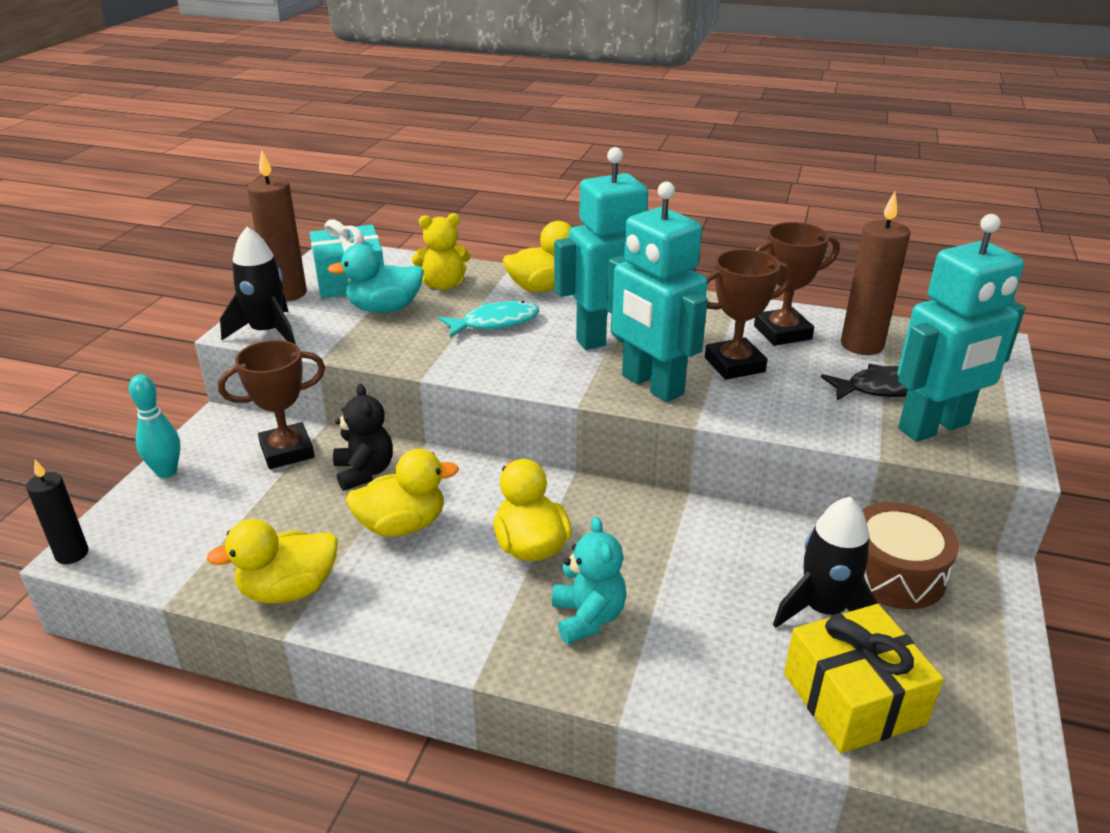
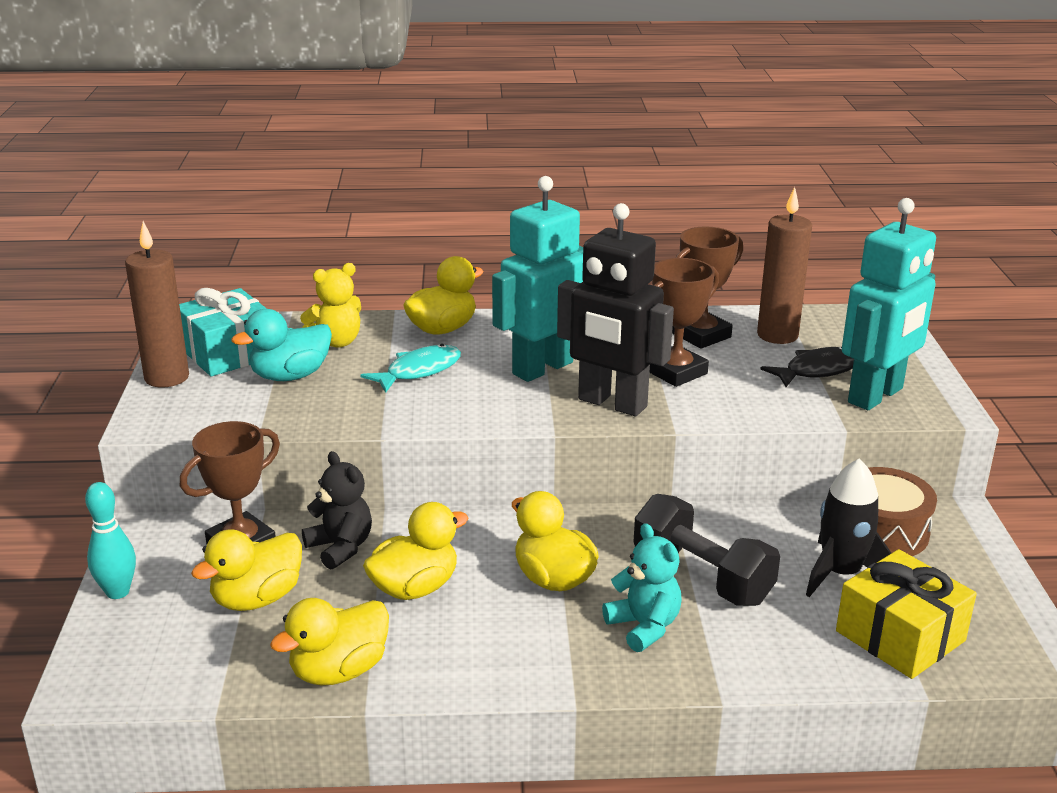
camera: 20 degrees left, 5 degrees down
(72, 554) = (71, 693): black candle -> none
(267, 332) = (177, 421): black rocket -> none
(267, 504) = (257, 599): none -> yellow duck
(651, 385) = (612, 403): turquoise robot -> black robot
(675, 578) = (702, 576): none -> black dumbbell

